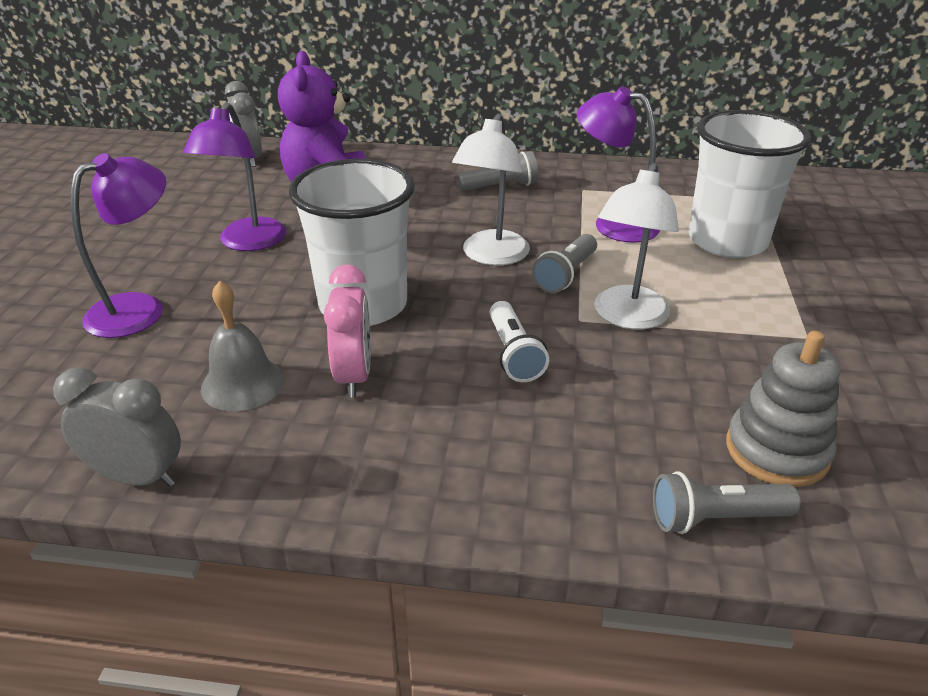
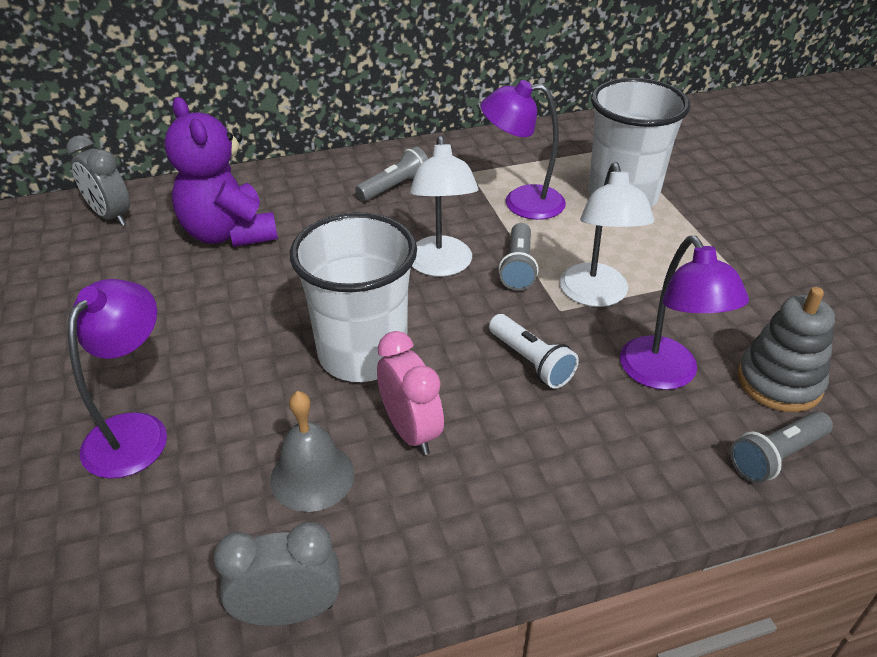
camera: 25 degrees left, 5 degrees up
(247, 242) = (191, 318): purple lamp -> purple lamp (665, 375)

